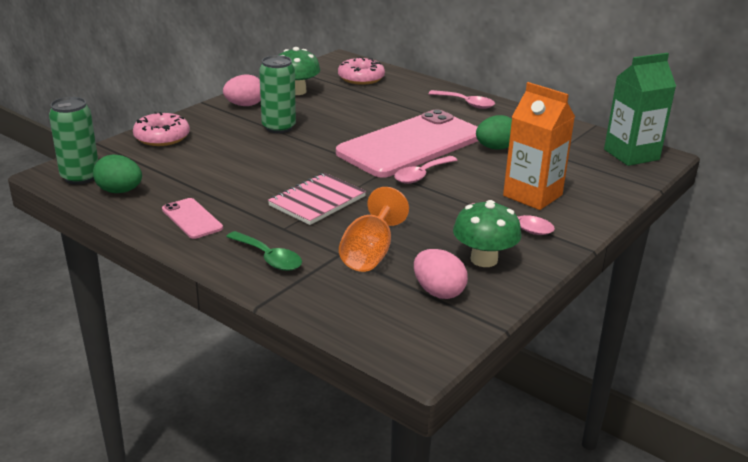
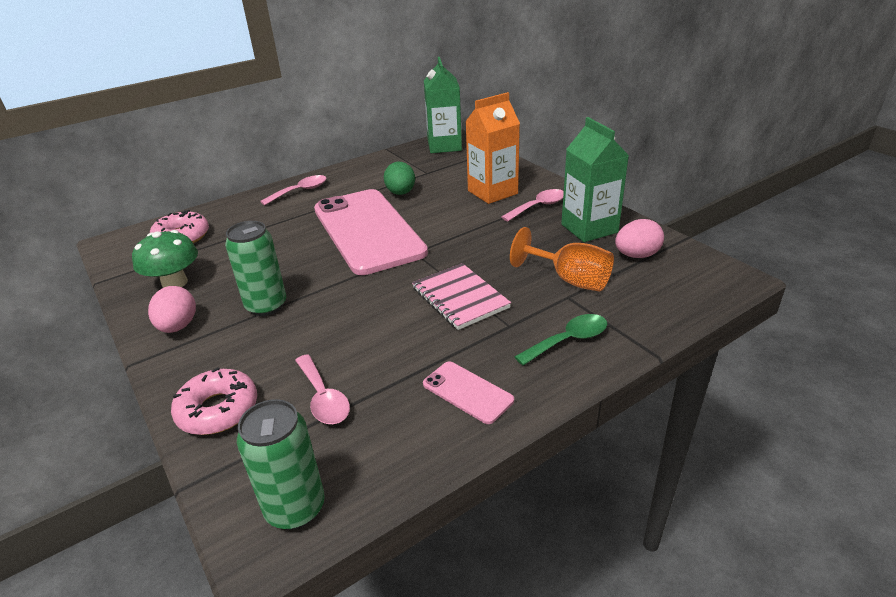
camera: 70 degrees left, 5 degrees up
(120, 191) = (364, 460): green egg -> none
(192, 219) = (467, 392): pink phone -> pink phone turned 60 degrees clockwise
(421, 175) = (433, 234): pink spoon -> pink spoon (323, 398)
(484, 259) = (589, 228): green mushroom -> green carton

